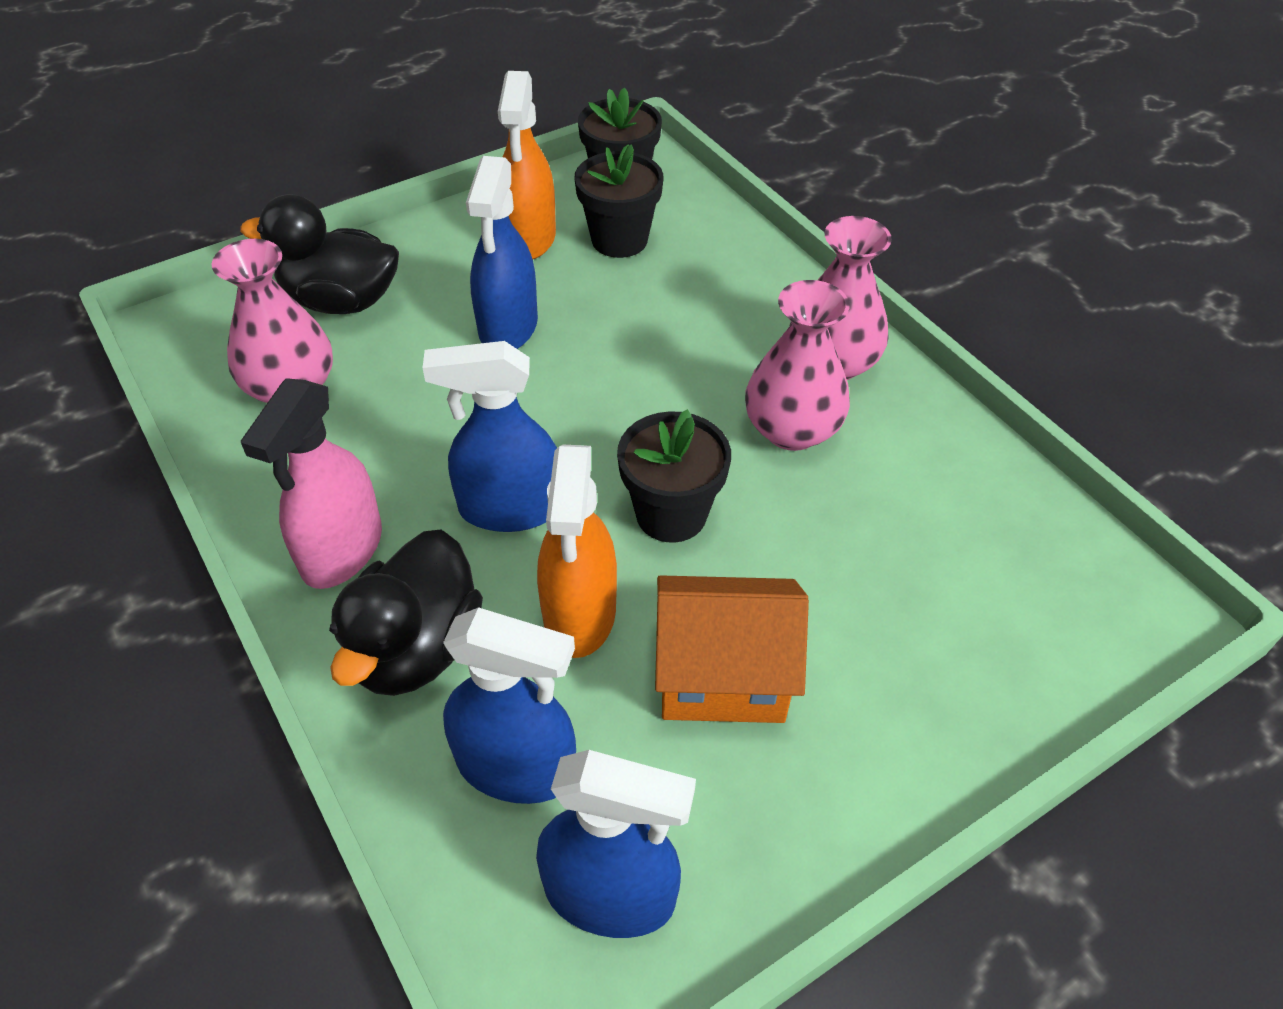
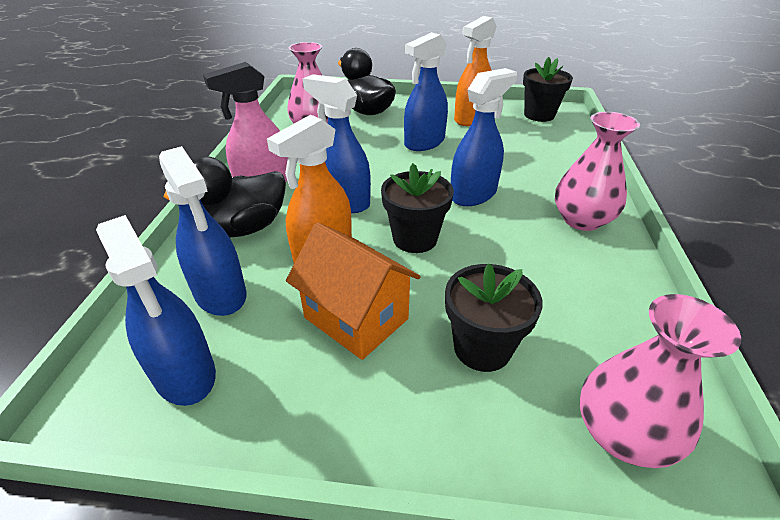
camera: 40 degrees right, 10 degrees down
(619, 240) = (514, 133): black flower pot -> black flower pot (482, 348)
(671, 393) = (473, 194): none -> blue spray bottle
(791, 430) = (523, 236): pink vase -> pink vase (622, 433)

